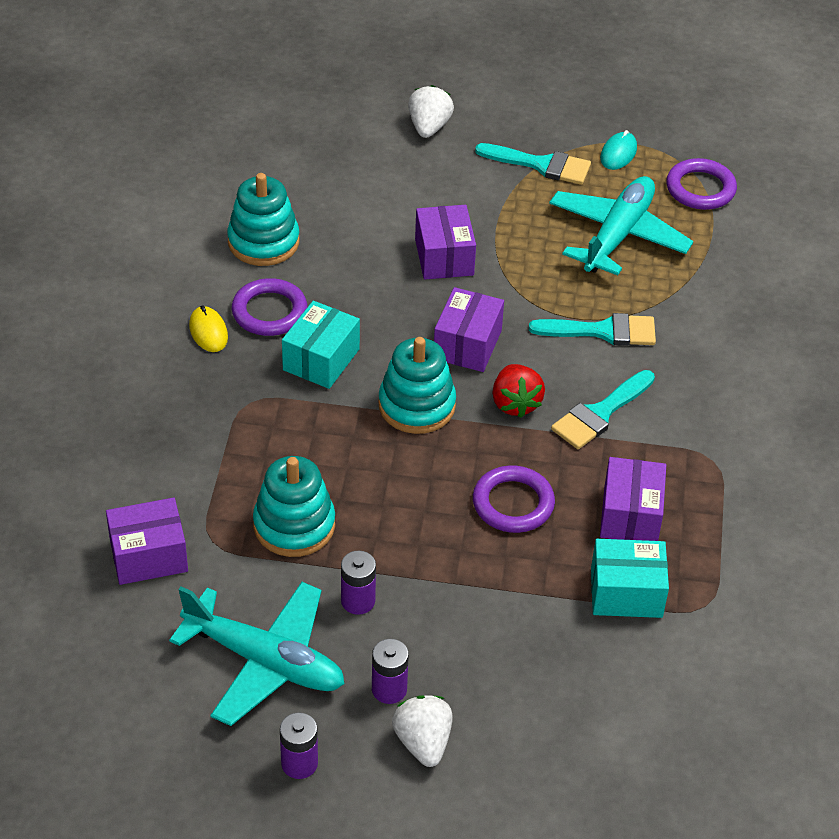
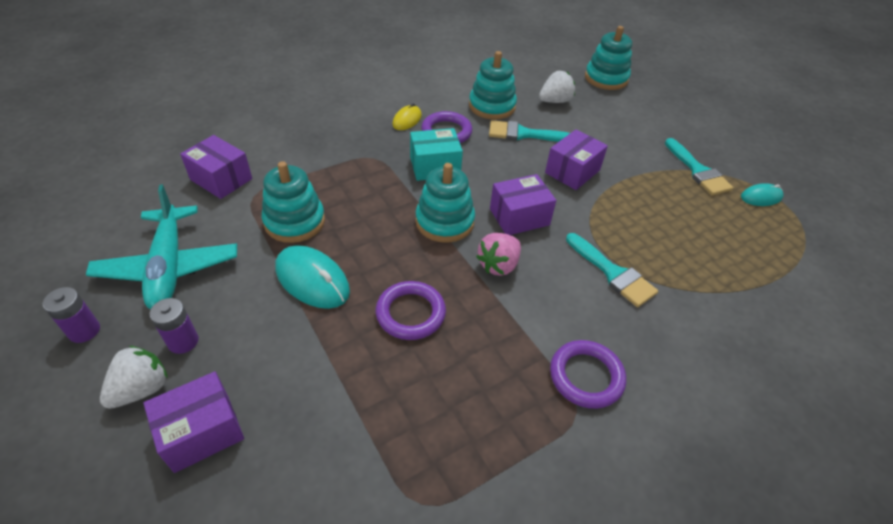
camera: 50 degrees right, 0 degrees up
(319, 108) = (606, 78): none -> turquoise stacking toy
(358, 601) = (254, 282): purple battery -> none
(398, 553) = (312, 280): none -> turquoise mouse
(429, 127) = (654, 117): white strawberry -> white strawberry (555, 101)
(515, 403) = (499, 265): red strawberry -> pink strawberry
(600, 413) = (541, 314): turquoise brush -> turquoise brush (523, 134)
(617, 235) = (699, 234): turquoise plane -> none
(626, 592) = (387, 434): turquoise box -> none
(630, 515) = (466, 389): purple box -> purple box (202, 432)
(700, 189) = (799, 251): purple ring -> purple ring (586, 376)

